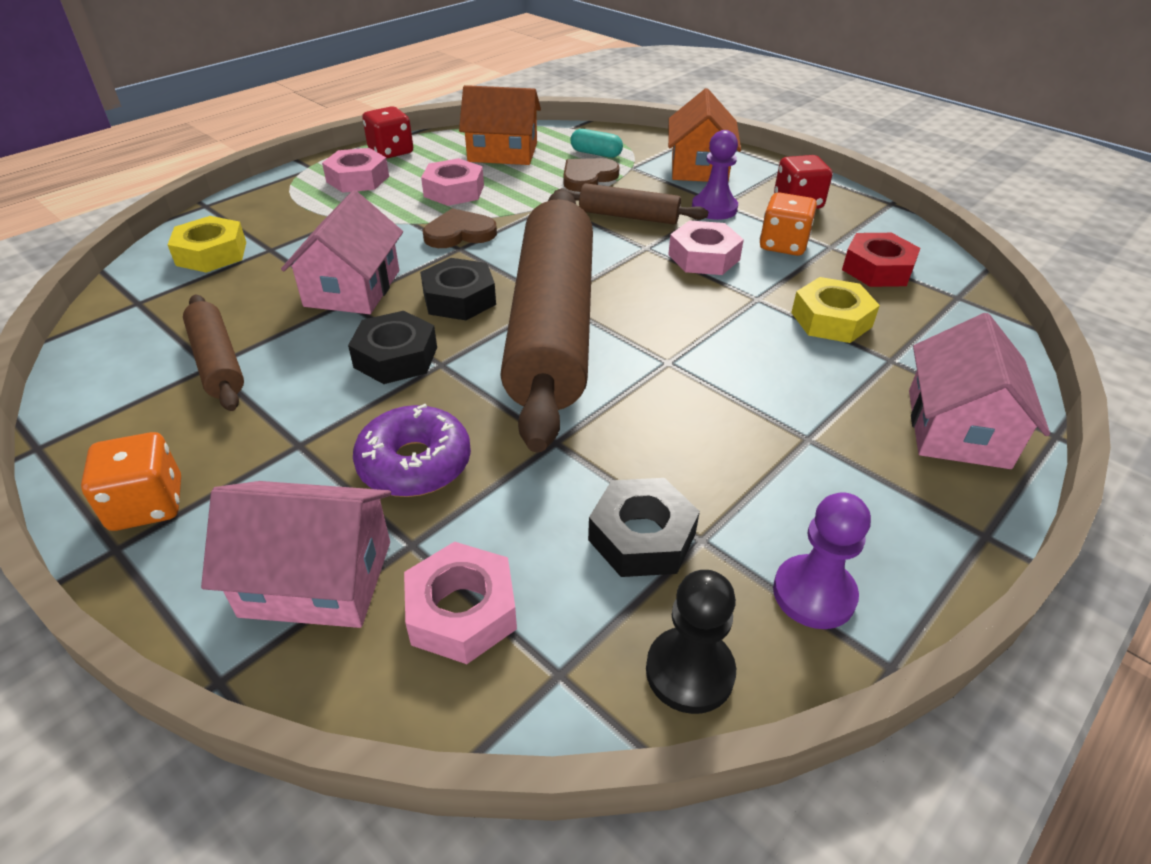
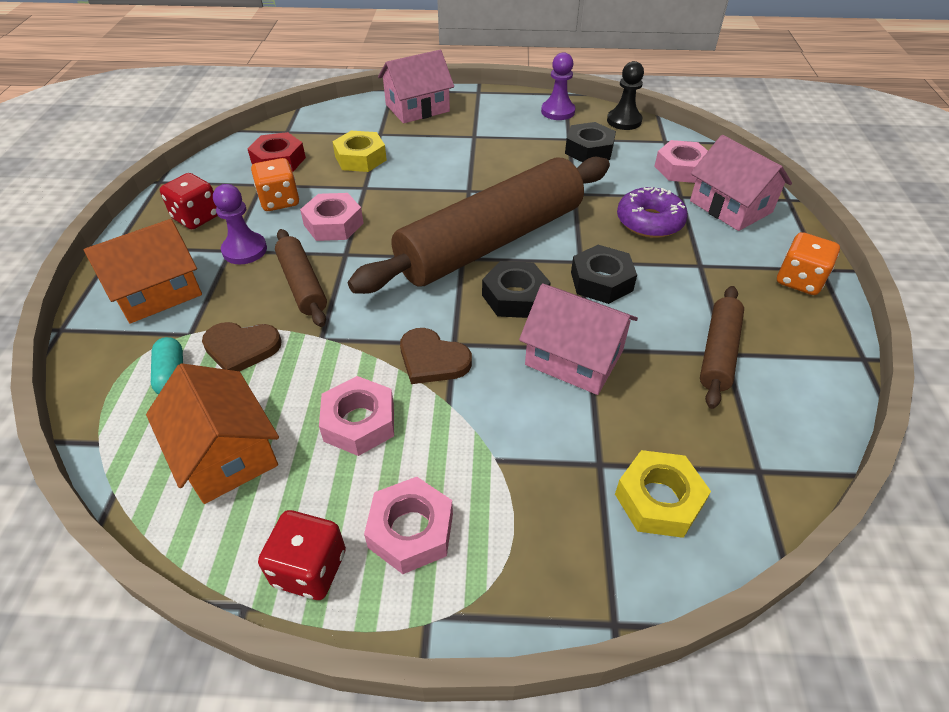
camera: 130 degrees left, 5 degrees up
(352, 288) = (574, 358): pink house -> pink house turned 60 degrees clockwise

